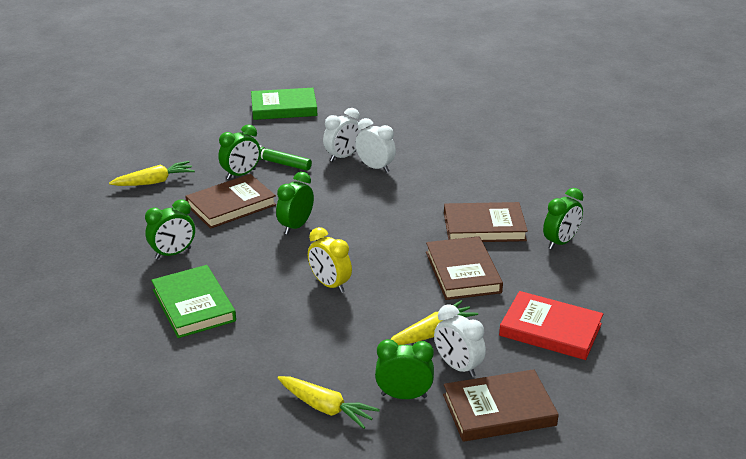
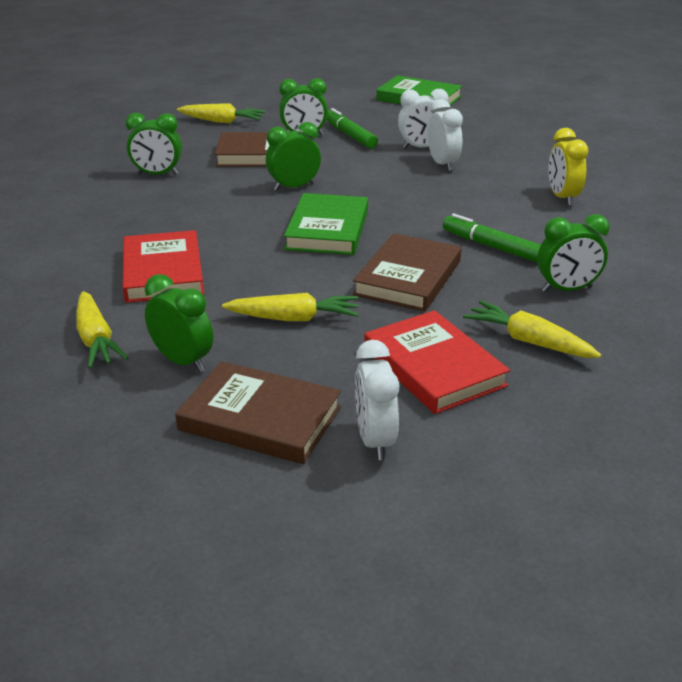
camera: 35 degrees right, 0 degrees up
(193, 305) = (114, 216): green book -> green book (327, 229)
(298, 336) = (163, 272): none -> red book
(330, 284) = (255, 242): yellow clock -> yellow clock (562, 198)
(458, 367) = (276, 359): white clock -> white clock (375, 440)
(484, 227) = (491, 246): brown book -> green marker
(580, 288) = (529, 341): none -> yellow carrot

